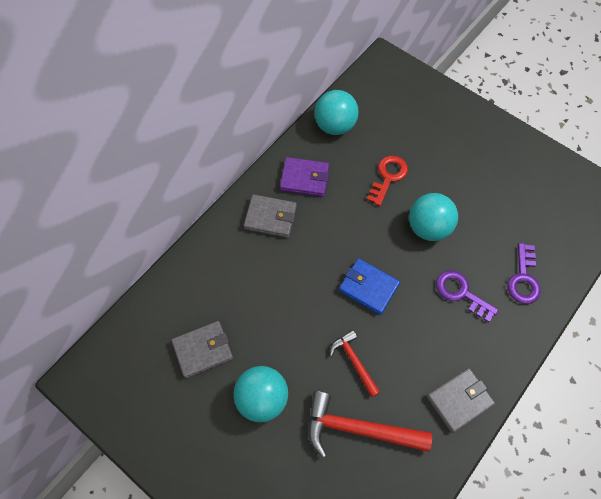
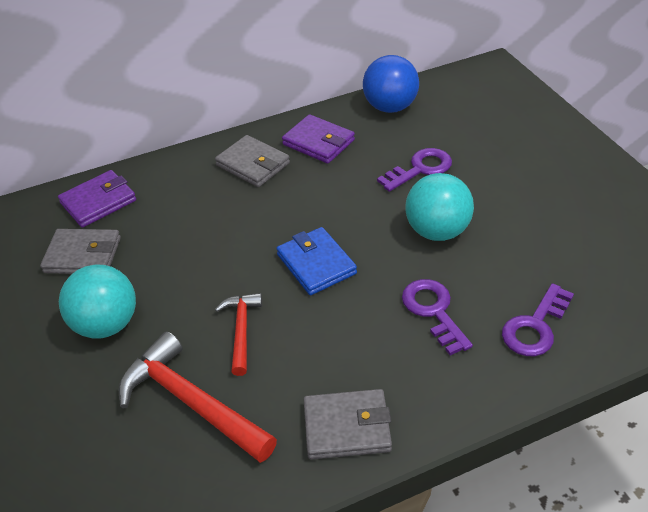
camera: 30 degrees right, 20 degrees down
(179, 298) = (98, 202): none -> purple wallet
(335, 125) = (390, 107): turquoise ball -> blue ball
(388, 177) = (420, 169): red key -> purple key

